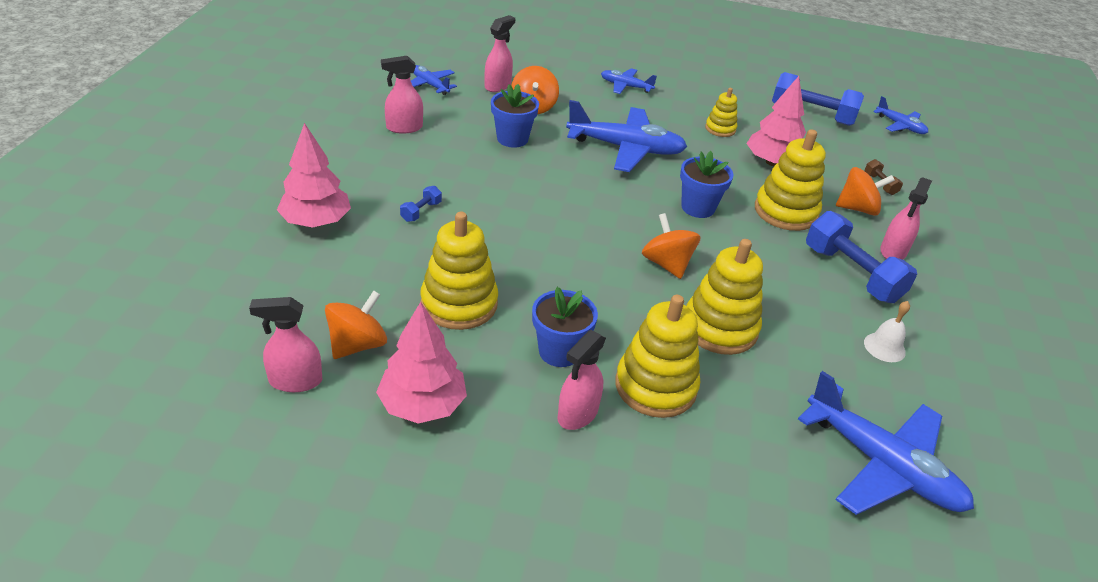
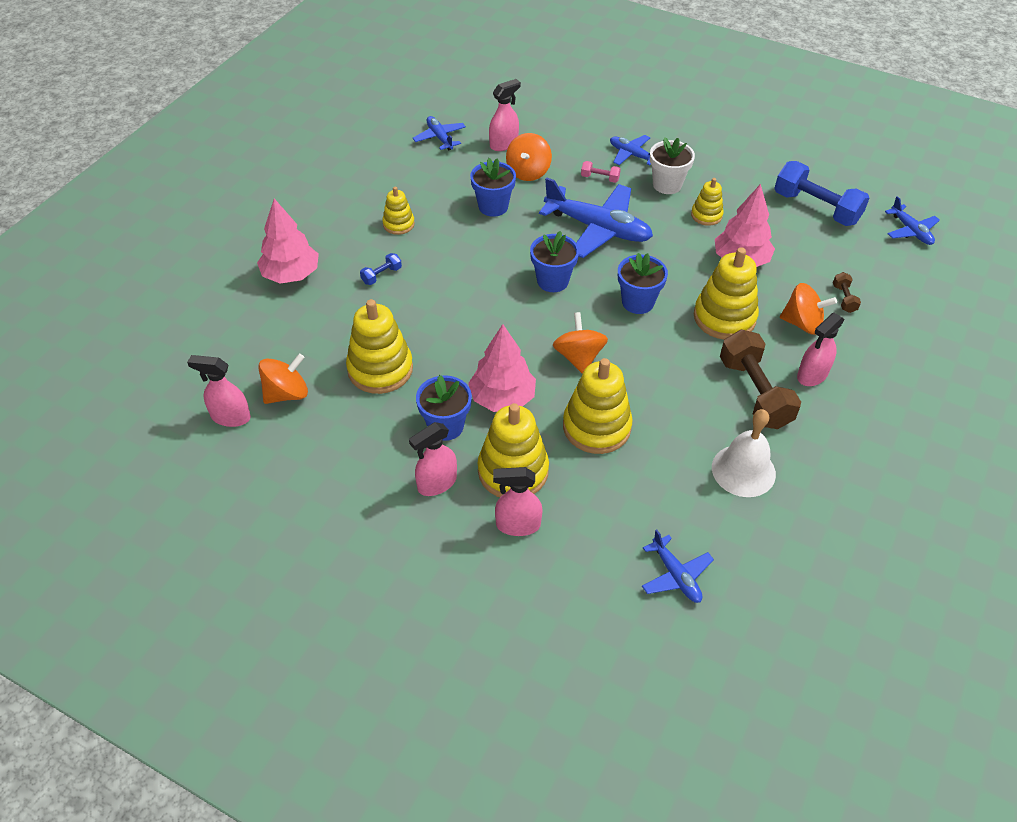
camera: 20 degrees right, 10 degrees up
(404, 128) = (398, 184): pink spray bottle -> pink spray bottle (517, 525)
(419, 163) = (398, 224): none -> yellow stacking toy
(422, 405) = (318, 454): pink tree -> pink tree (502, 398)
(605, 107) = (600, 178): none -> pink dumbbell
(605, 198) = (552, 281): none -> blue flower pot
(671, 107) = (667, 185): none -> white flower pot
(851, 274) = (754, 393): blue dumbbell -> brown dumbbell
(881, 465) = (675, 575): blue plane -> blue plane, size x0.52
(884, 347) = (743, 470): white bell -> white bell, size x1.67

